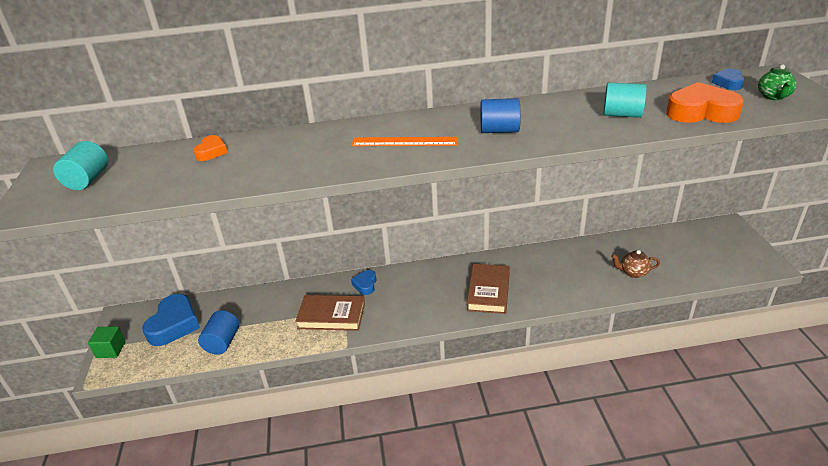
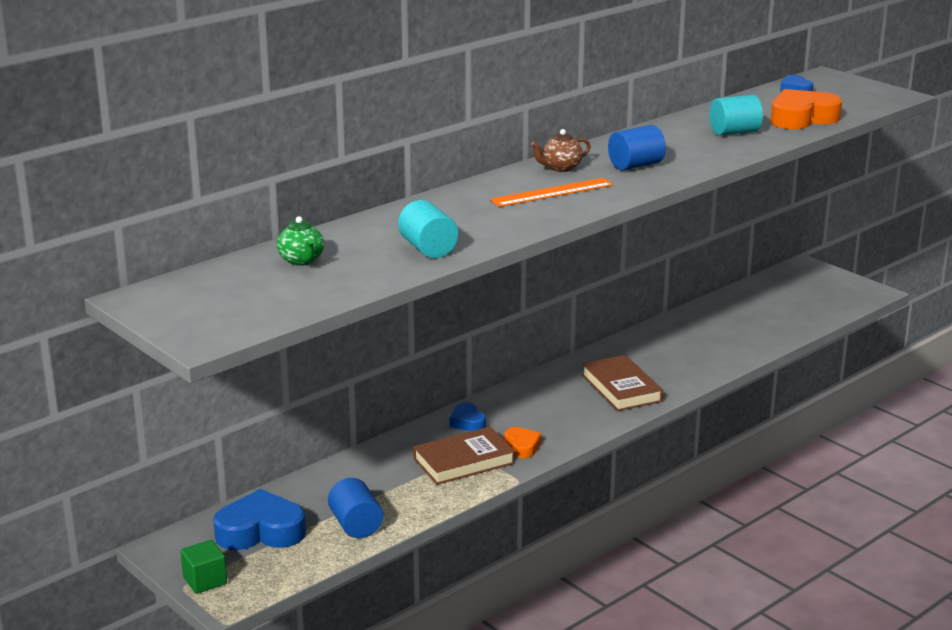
camera: 35 degrees left, 10 degrees down
(88, 180) = (228, 297): turquoise cylinder -> turquoise cylinder (428, 249)
(174, 325) = (260, 531): blue heart -> blue heart turned 75 degrees counterclockwise
(211, 152) = (338, 243): orange heart -> orange heart (522, 446)
(633, 272) = (753, 331): brown teapot -> brown teapot (560, 168)
(773, 97) = (848, 95): green teapot -> green teapot (301, 260)

